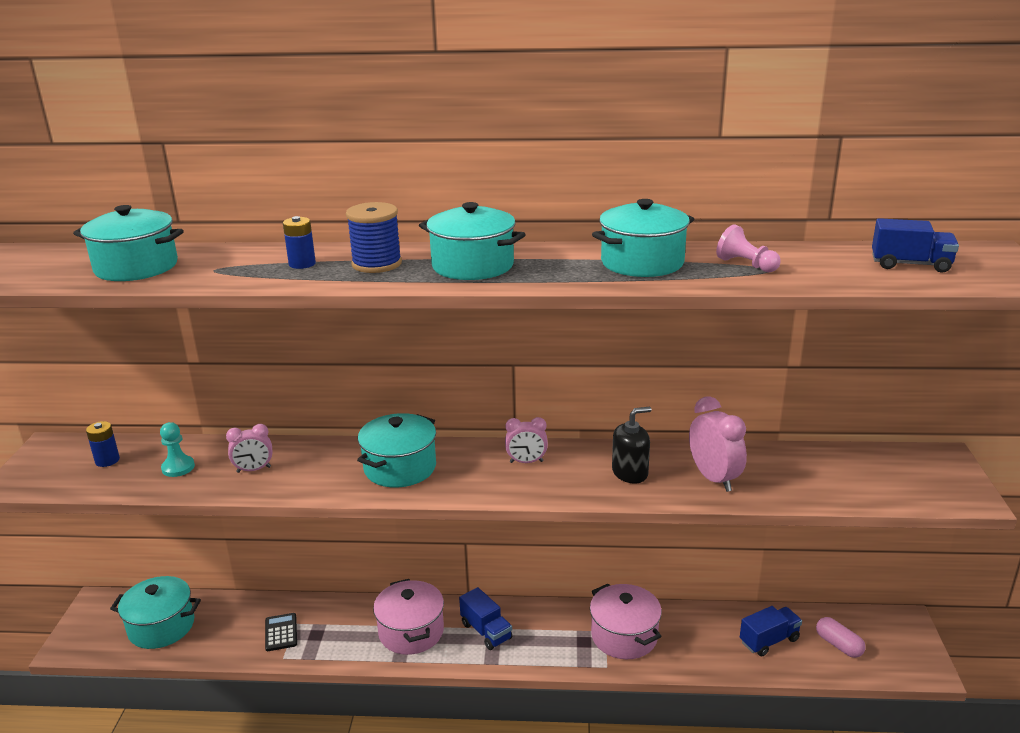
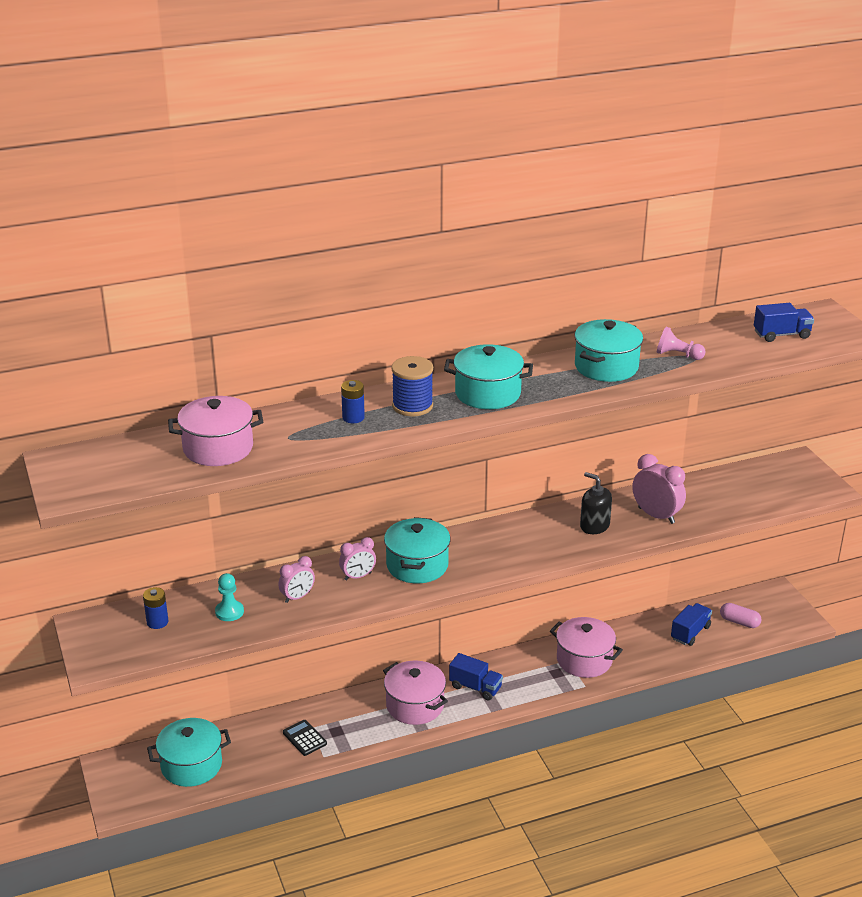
camera: 25 degrees left, 5 degrees up
(136, 267) = (218, 448): turquoise pot -> pink pot
(526, 462) = (511, 536): pink clock -> pink clock (358, 576)
(630, 473) = (594, 526): black soap dispenser -> black soap dispenser turned 90 degrees counterclockwise

